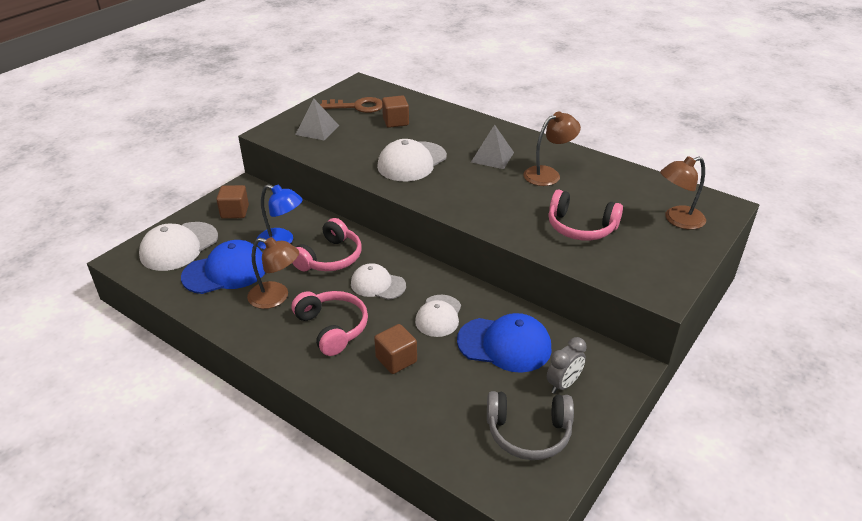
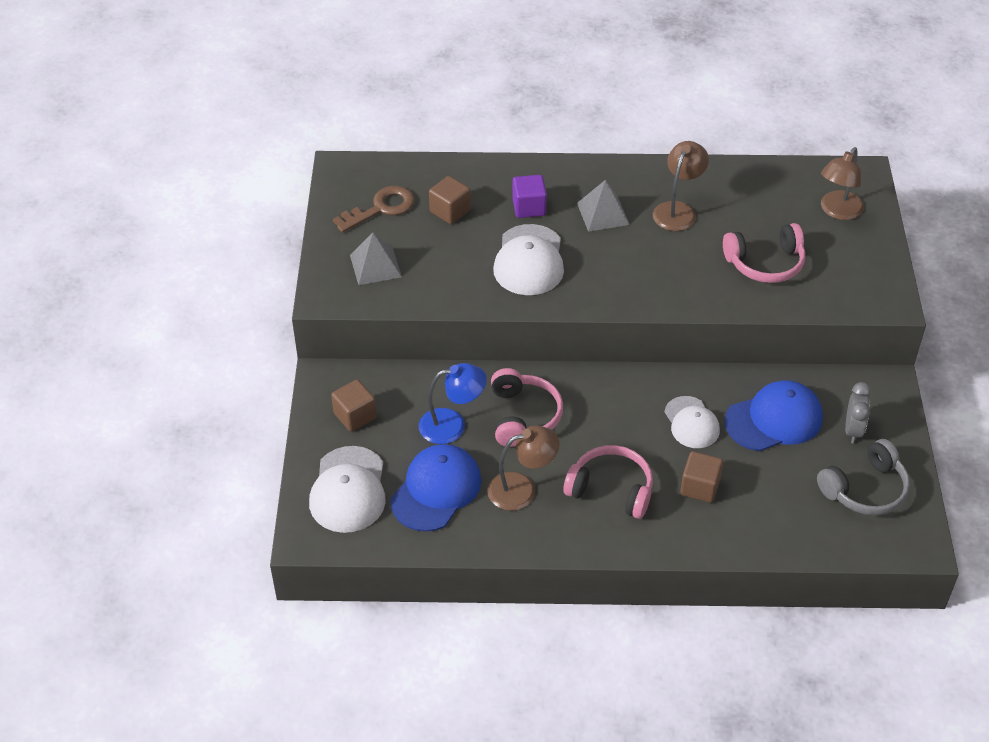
camera: 35 degrees left, 10 degrees up
(378, 284) = (602, 420): white cap -> none
(447, 137) = (529, 207): none -> purple cube

